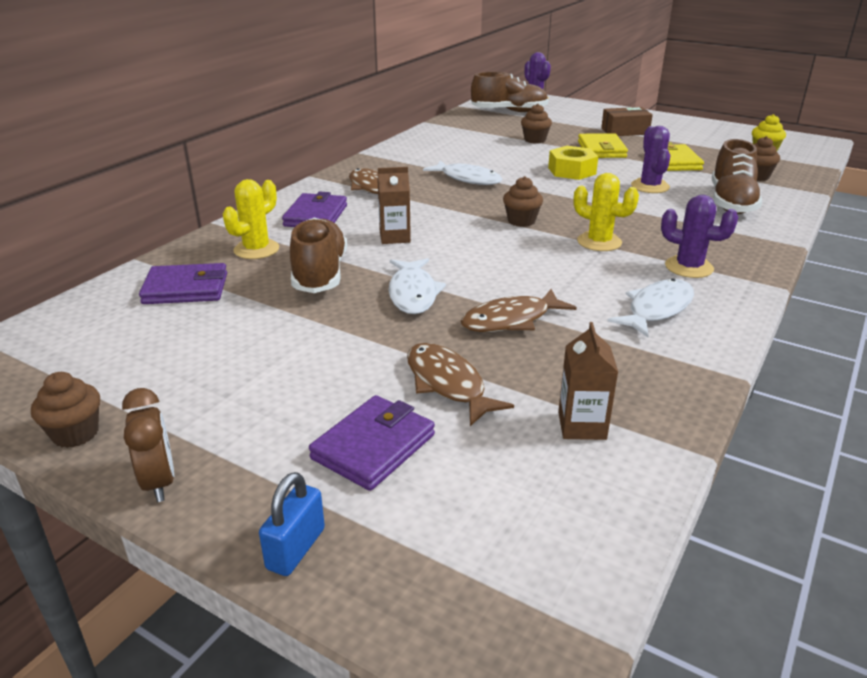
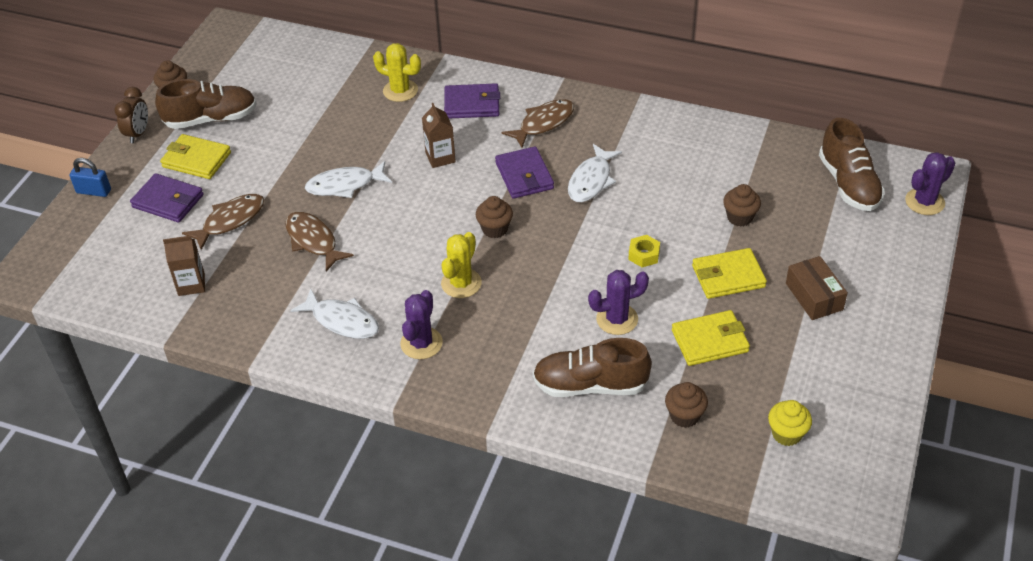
camera: 80 degrees right, 15 degrees up
(159, 482) = (138, 134): brown clock -> brown clock turned 45 degrees counterclockwise
(186, 289) = (333, 77): purple wallet -> purple wallet (524, 176)
(283, 412) = (196, 160): none -> yellow wallet
(320, 274) = (367, 132): brown shoe -> brown shoe (211, 119)
(572, 171) = (644, 255): yellow nut -> yellow nut, size x0.62

